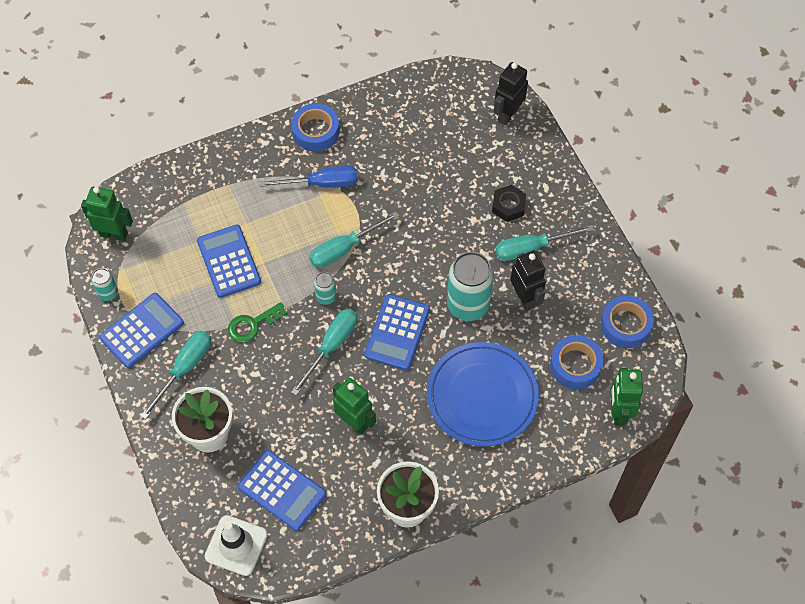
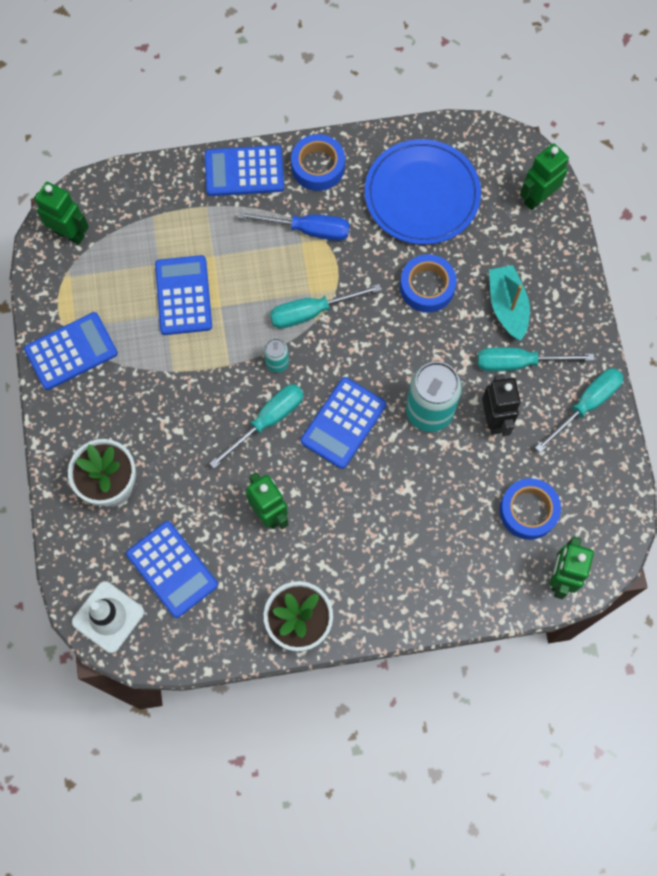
camera: 15 degrees right, 10 degrees up
(108, 293) = (46, 300): turquoise can -> none
(185, 369) = (105, 406): turquoise screwdriver -> turquoise screwdriver (586, 405)
(252, 325) = (190, 374): green key -> none
(253, 149) = (244, 171): none -> blue calculator
(482, 396) = (415, 520): blue plate -> blue plate (422, 195)
(508, 115) = (537, 198): black robot -> green robot
(508, 206) = (507, 306): black nut -> turquoise boat
(625, 325) = (598, 479): blue tape -> blue tape (427, 287)

